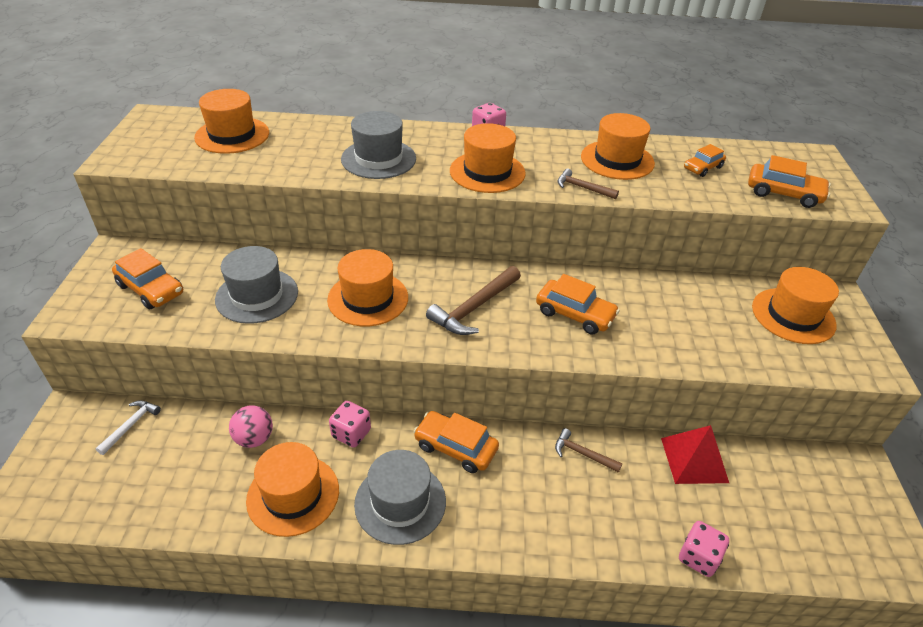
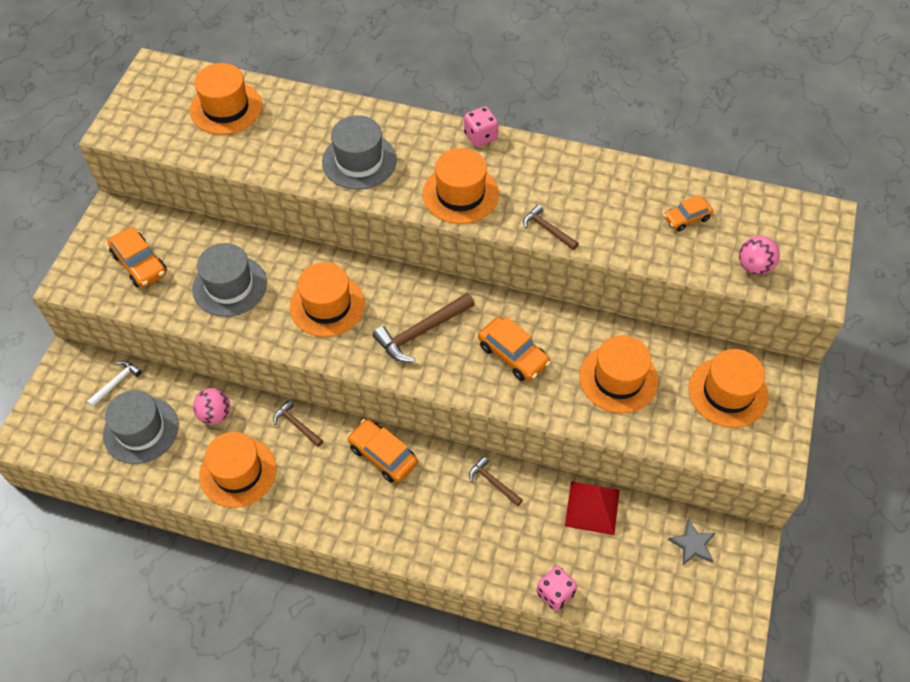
camera: 15 degrees right, 15 degrees up
(351, 433) = (296, 425): pink dice -> brown hammer
(400, 502) = (323, 496): grey hat -> grey hat (141, 430)
(617, 160) = (600, 194): orange hat -> orange hat (618, 378)
(783, 193) = (754, 266): orange car -> pink ball
(810, 477) = (692, 544): none -> grey star

